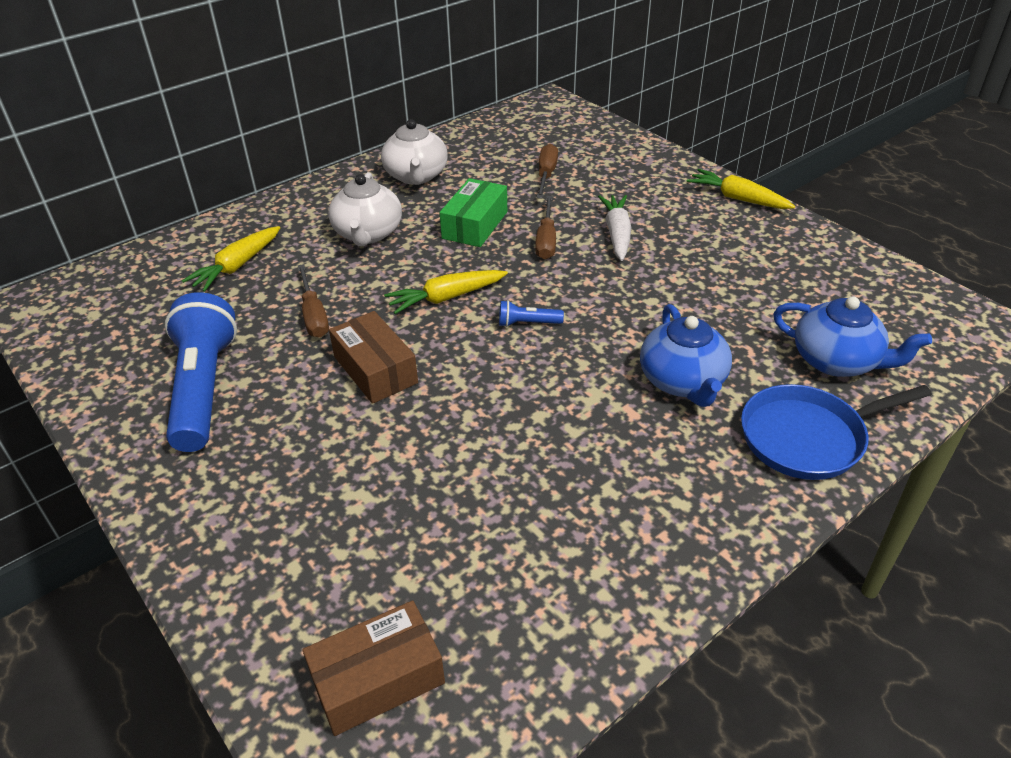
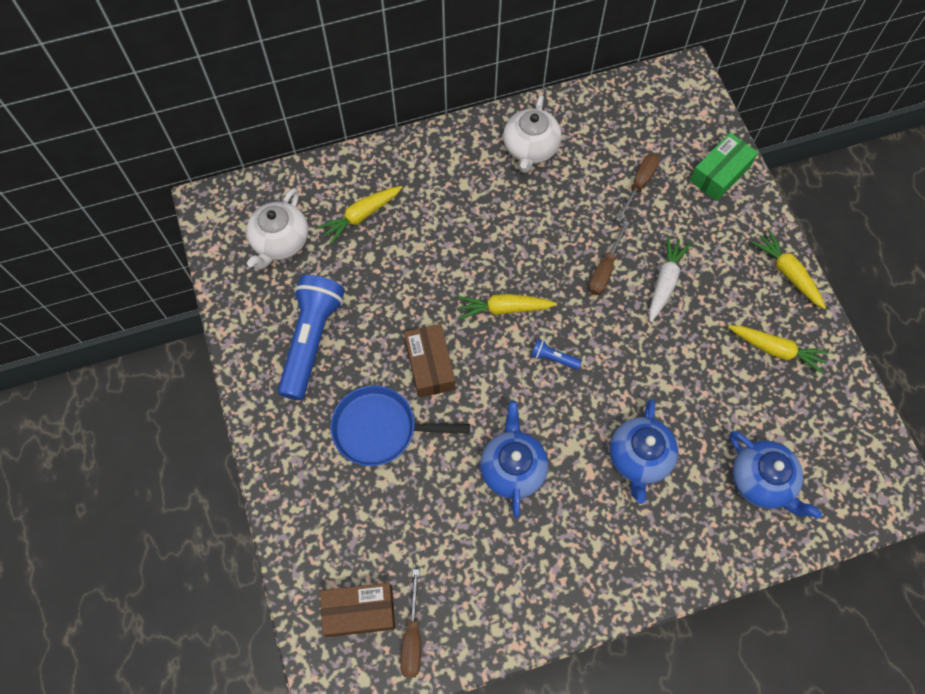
camera: 20 degrees right, 25 degrees up
(313, 315) = (403, 292): brown screwdriver -> brown screwdriver (412, 637)
(368, 234) = (468, 211): white teapot -> white teapot (280, 242)
(475, 225) = (556, 230): green box -> green box (720, 173)
(531, 437) = (513, 468): none -> blue teapot
(769, 254) = (776, 350): none -> yellow carrot
(808, 437) = (700, 541): blue pan -> blue pan (380, 429)

